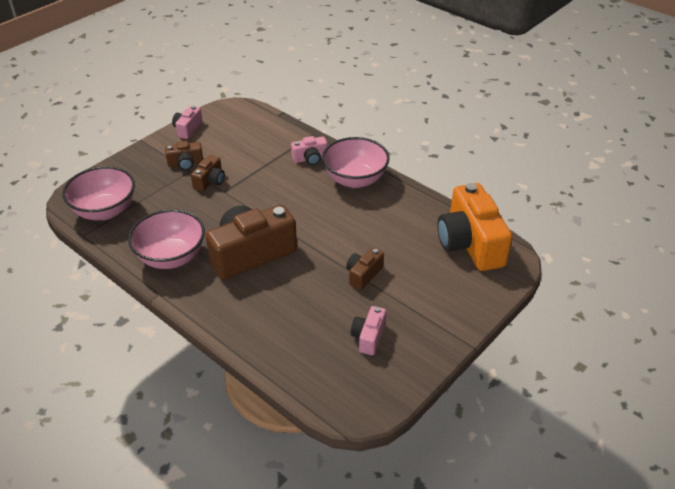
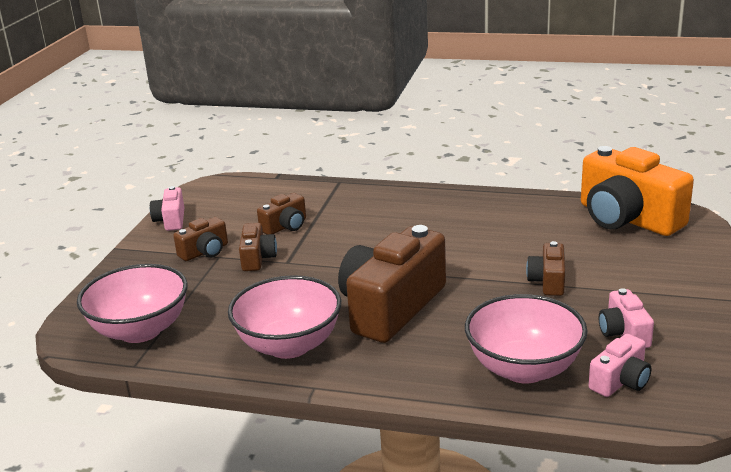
camera: 25 degrees left, 15 degrees down
(247, 161) = (285, 226): none -> brown camera
(310, 158) = (361, 203): pink camera -> pink camera (620, 381)
(355, 179) = (436, 205): pink bowl -> pink bowl (524, 369)

